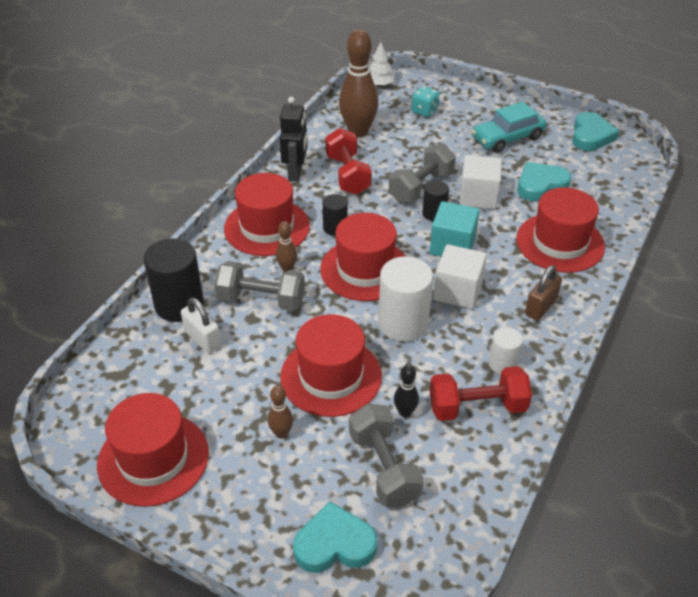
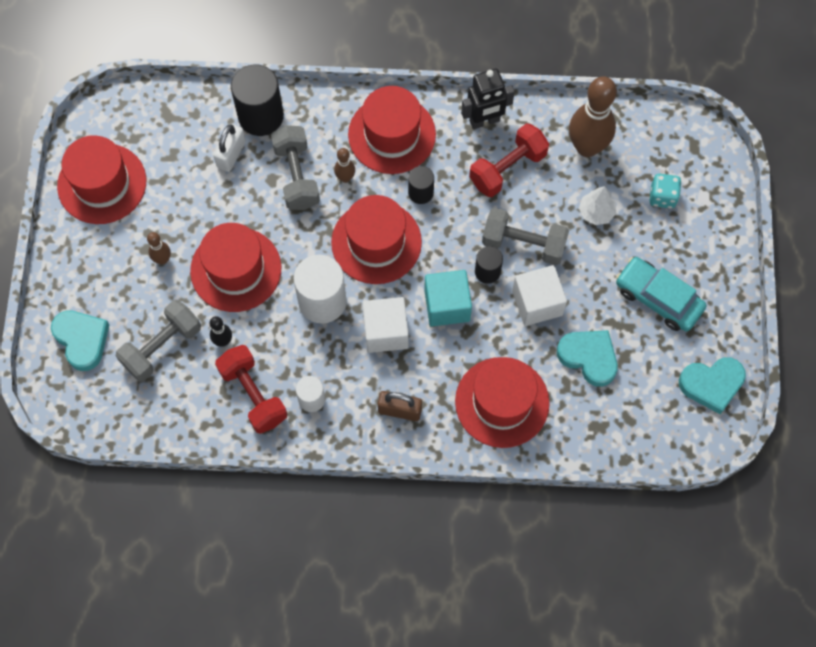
camera: 65 degrees right, 25 degrees up
(379, 85) = (689, 131): white tree -> white tree (596, 212)

